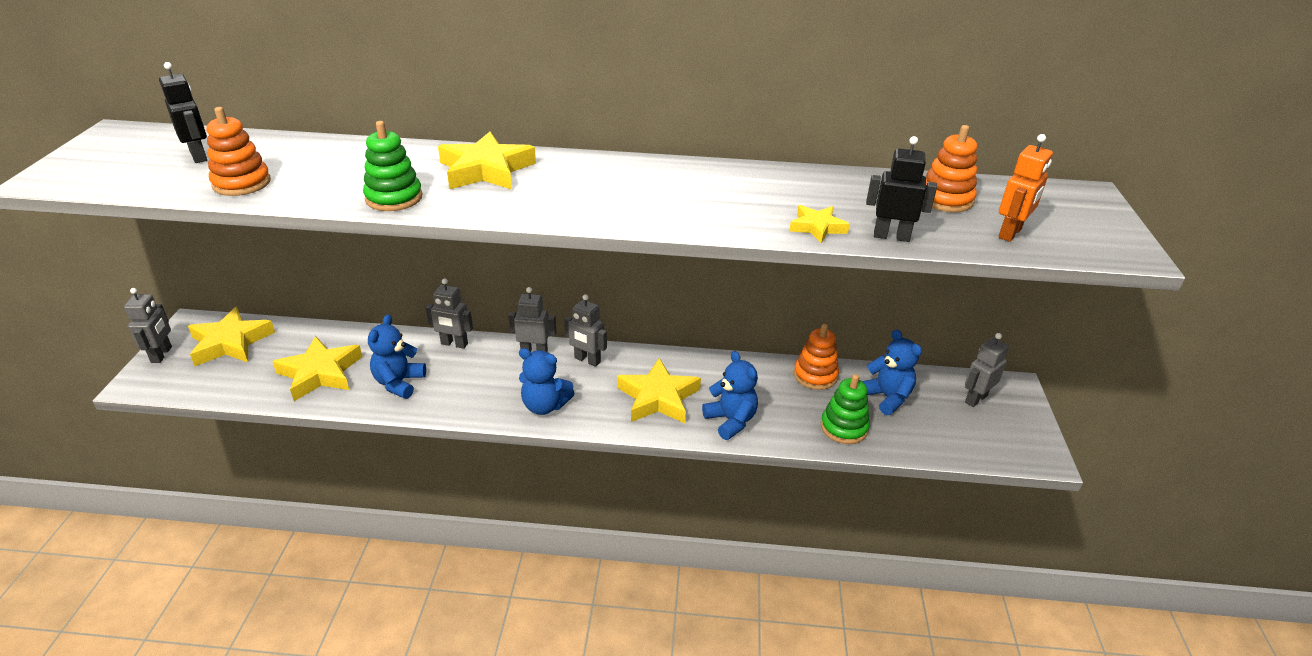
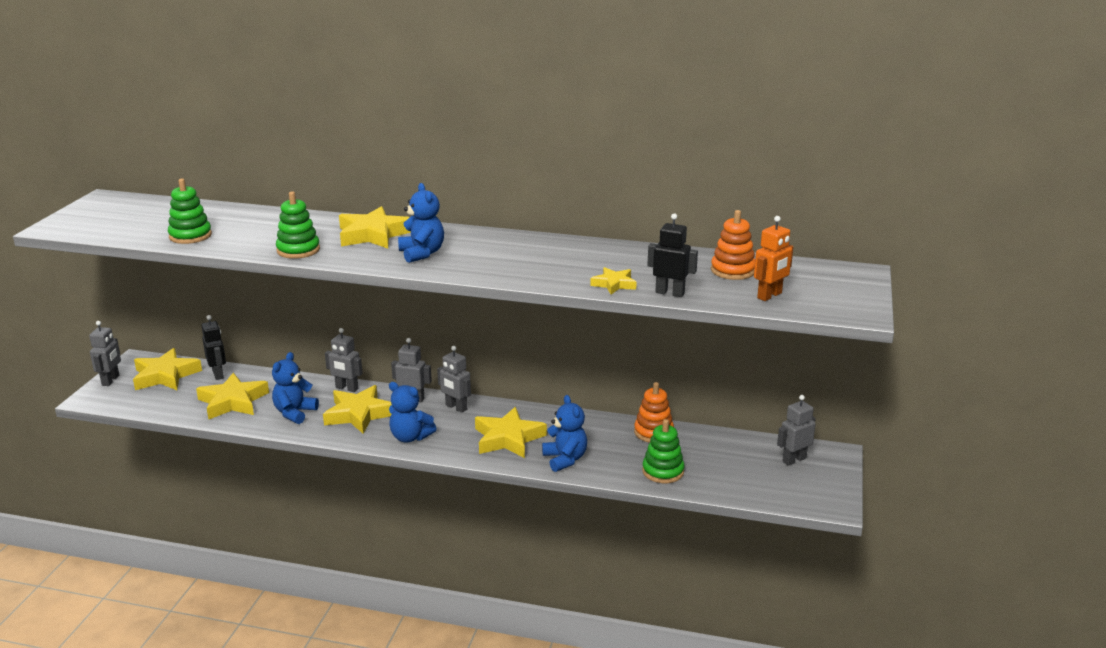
camera: 10 degrees right, 10 degrees down
(199, 156) = (162, 216): black robot -> black robot (218, 374)
(242, 183) = (190, 236): orange stacking toy -> green stacking toy
(476, 378) = (359, 414): none -> yellow star
(887, 397) = (712, 453): blue teddy bear -> blue teddy bear (422, 253)

